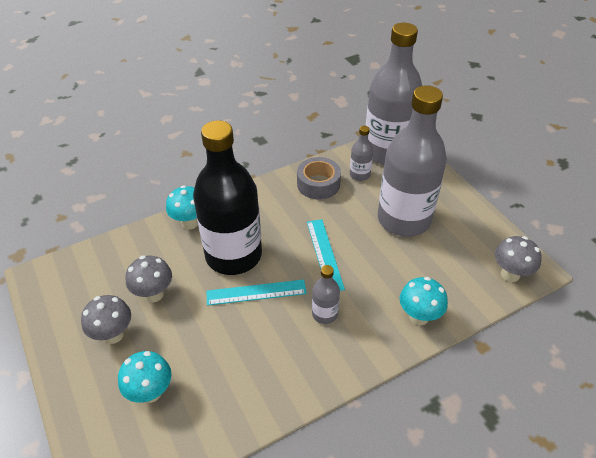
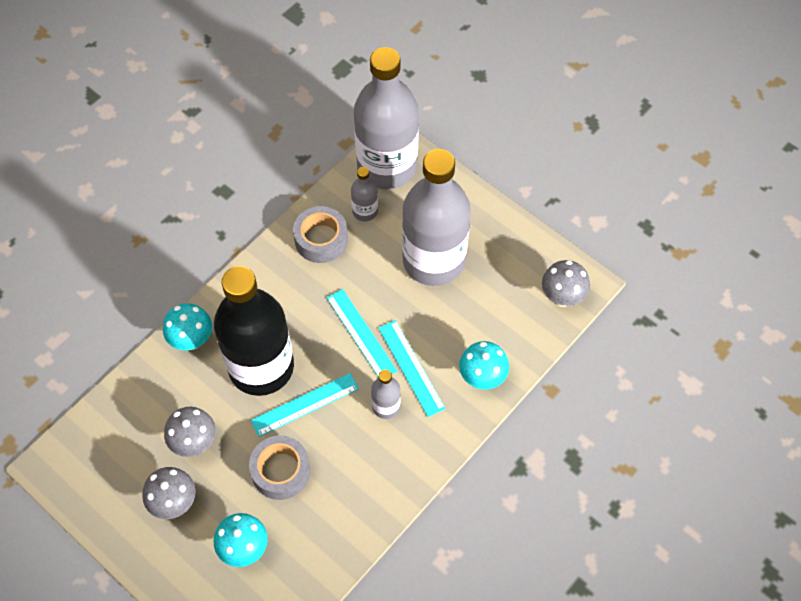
camera: 20 degrees left, 15 degrees up
(212, 338) = (281, 471): none -> grey tape
(357, 290) = (411, 368): none -> turquoise ruler

